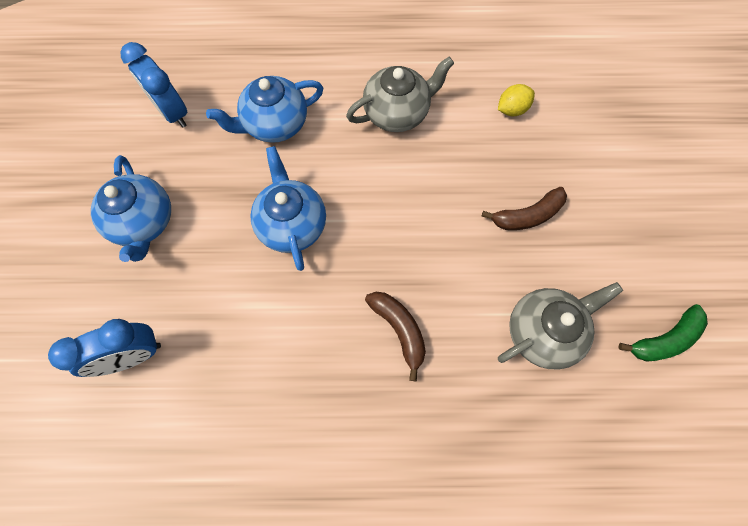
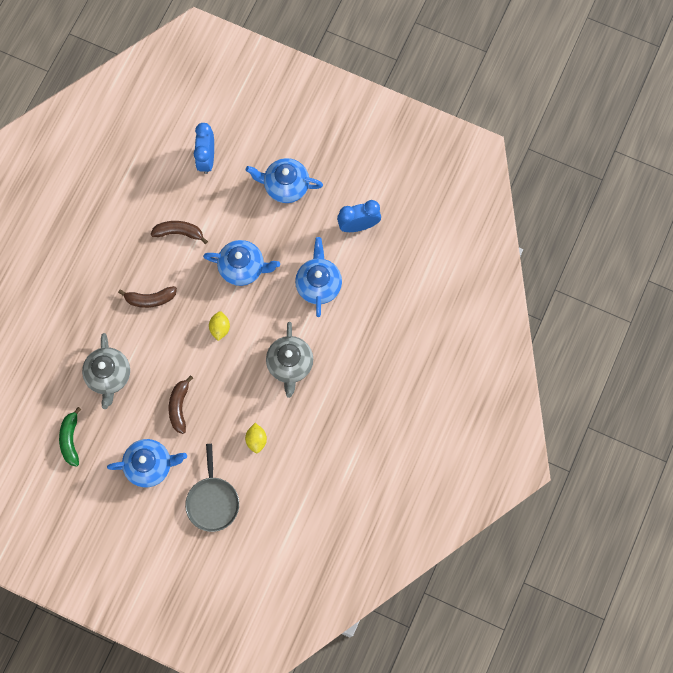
camera: 115 degrees right, 5 degrees up
(275, 338) = (179, 232): none -> brown banana
(393, 214) = (220, 328): none -> yellow lemon
(615, 124) = (212, 501): none -> grey pan
(623, 215) = (150, 465): none -> blue teapot

